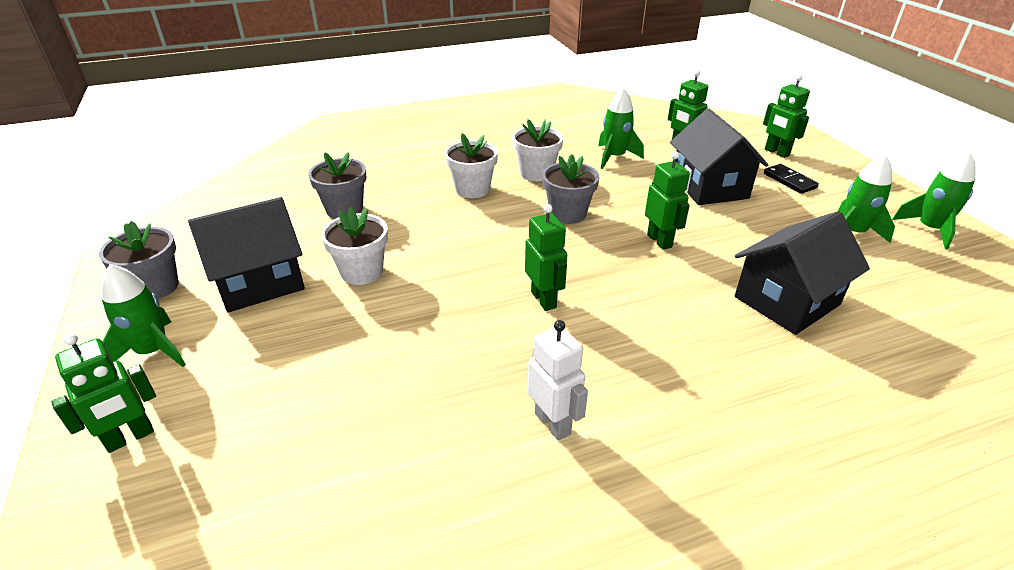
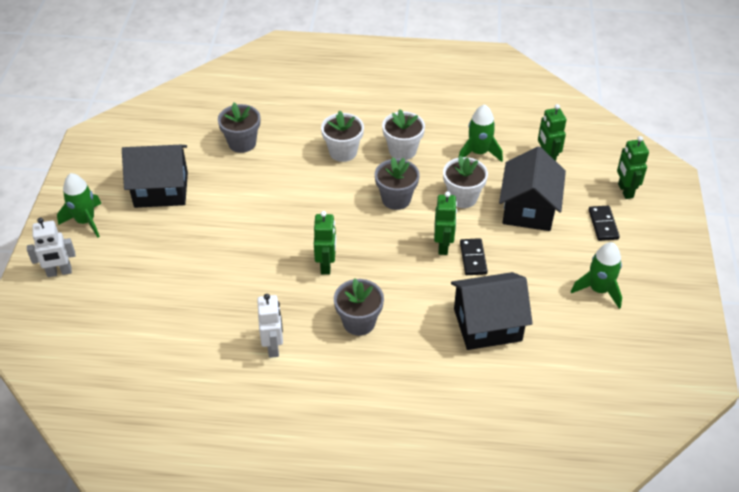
camera: 25 degrees right, 10 degrees up
(130, 438) = (59, 272): green robot -> white robot
(155, 287) = (101, 173): grey flower pot -> grey flower pot (359, 322)
(362, 272) = (226, 203): white flower pot -> white flower pot (462, 197)
(702, 242) = (473, 258): none -> black domino
(929, 229) = (667, 308): green rocket -> none

